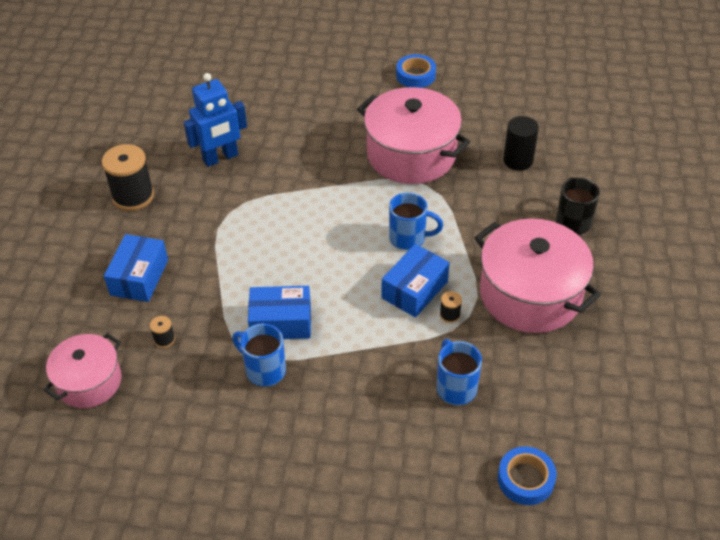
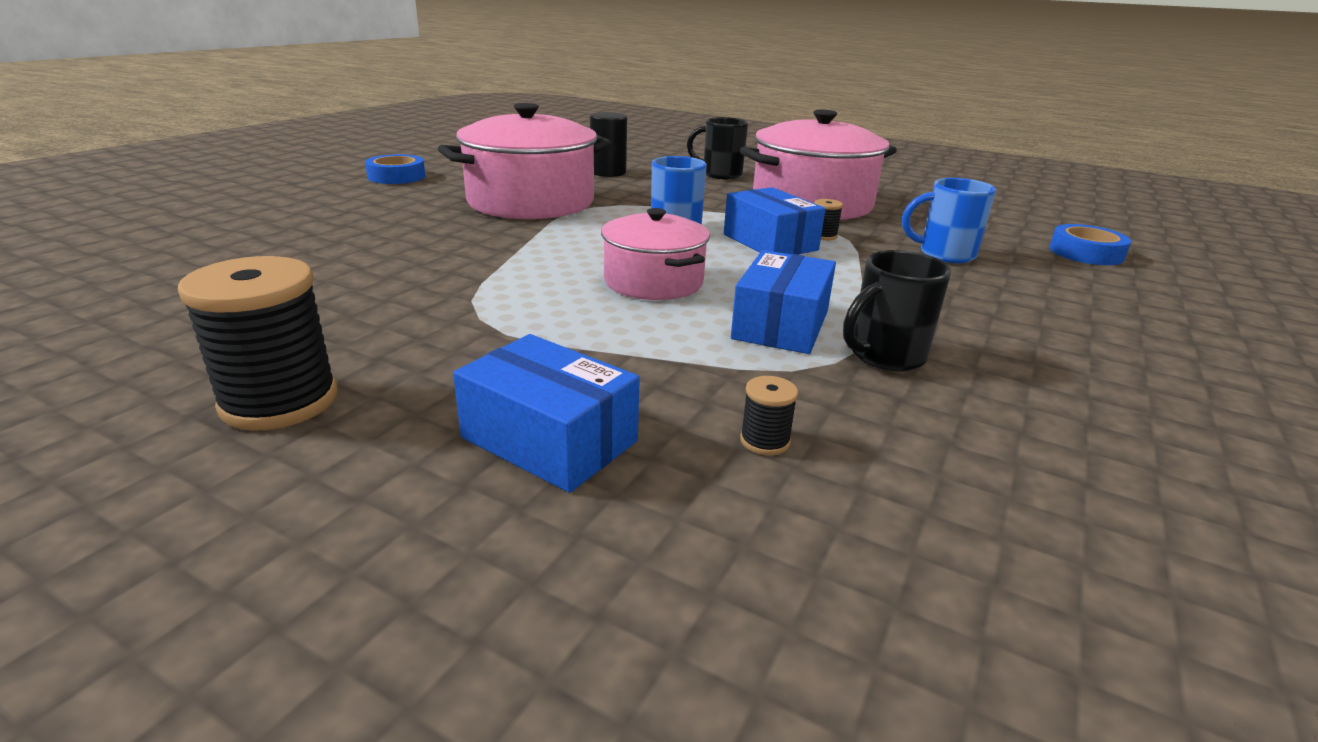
camera: 70 degrees left, 20 degrees down
(89, 382) = (863, 587): pink pot -> pink pot (653, 282)
(220, 158) = (330, 299): blue robot -> none
(264, 370) = (884, 356): blue mug -> black mug

